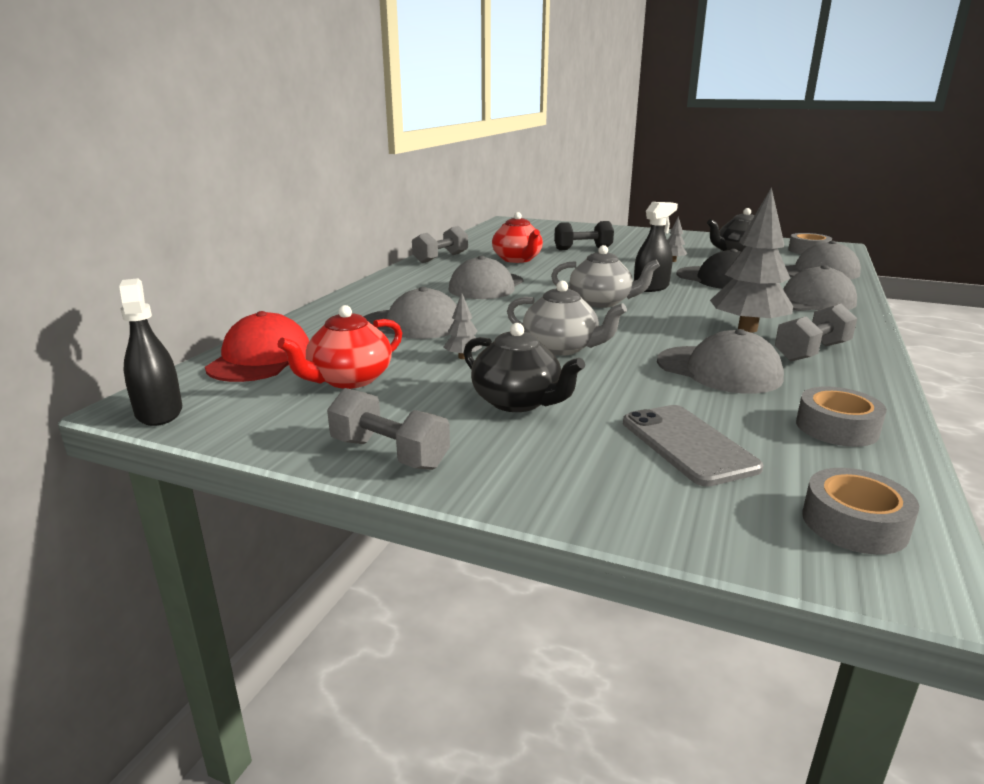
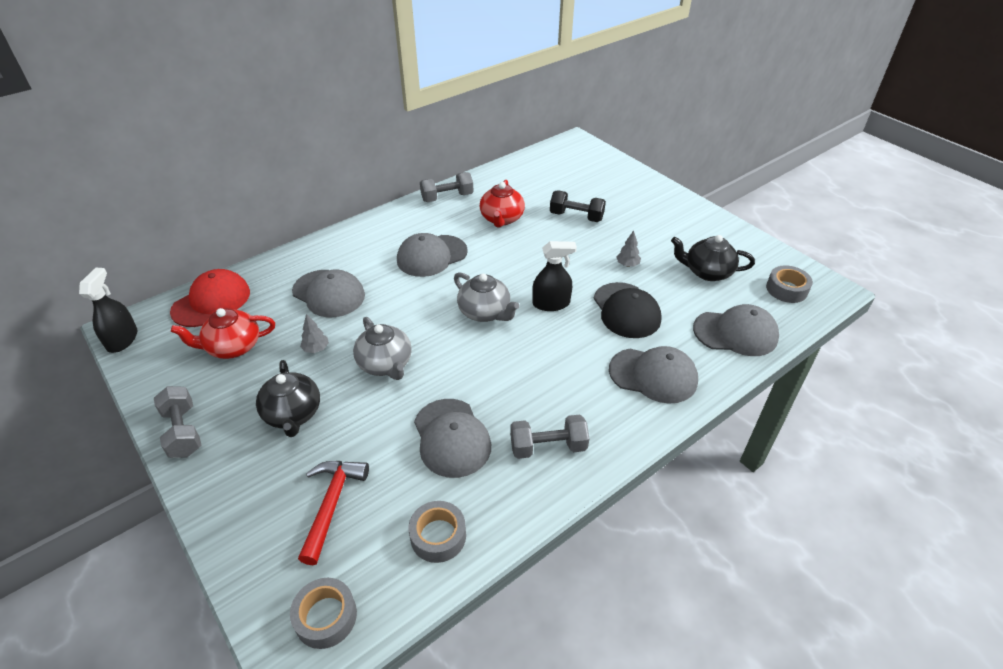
camera: 30 degrees right, 20 degrees up
(688, 444) = (332, 504): grey phone -> red hammer
(747, 329) = (543, 396): grey tree -> none

